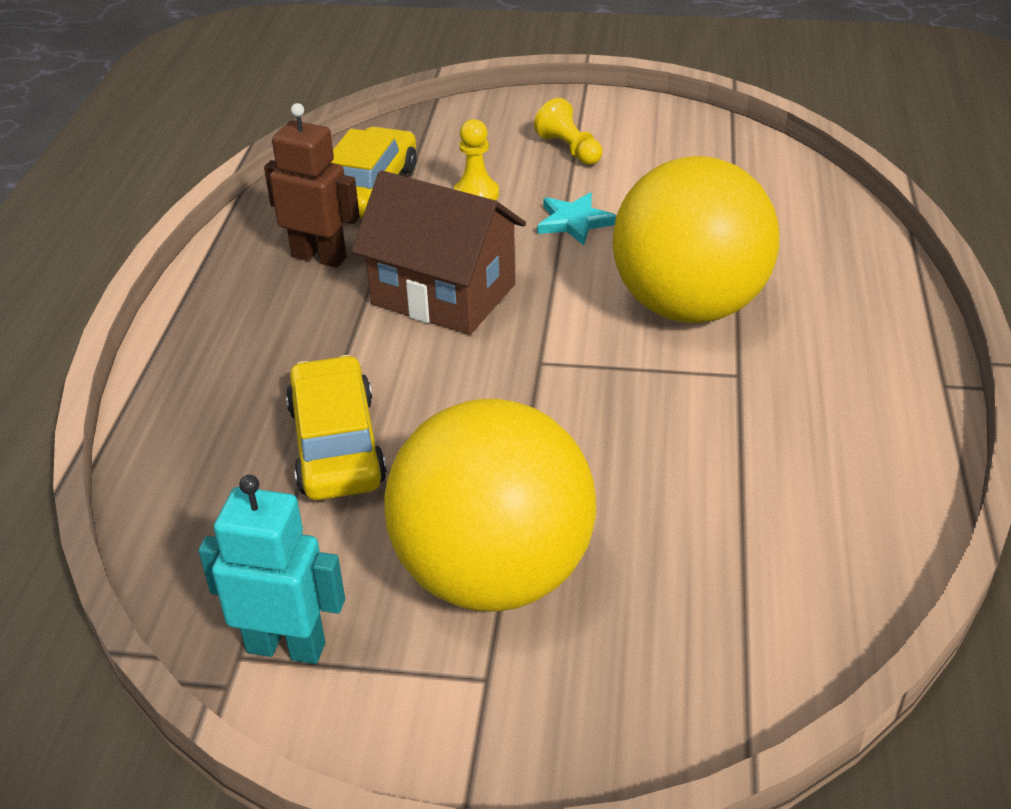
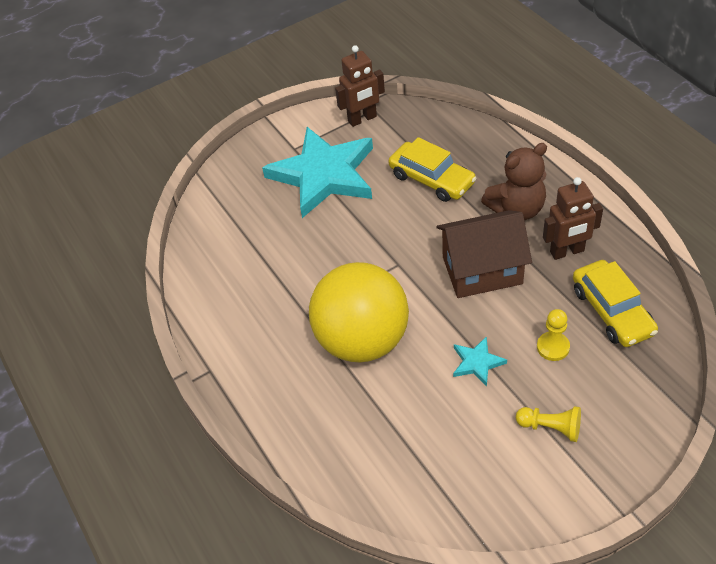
camera: 145 degrees right, 10 degrees up
(286, 647) = (362, 119): turquoise robot -> brown robot
(294, 332) = (517, 209): none -> brown teddy bear
(493, 574) = (323, 175): yellow ball -> turquoise star

